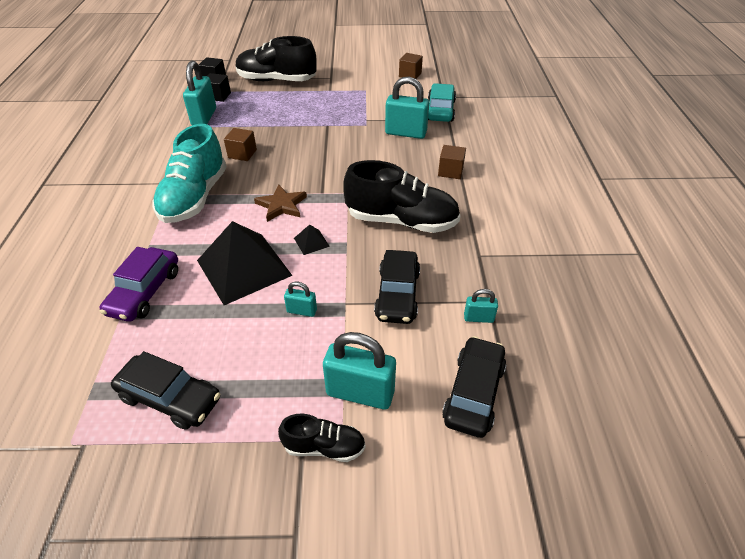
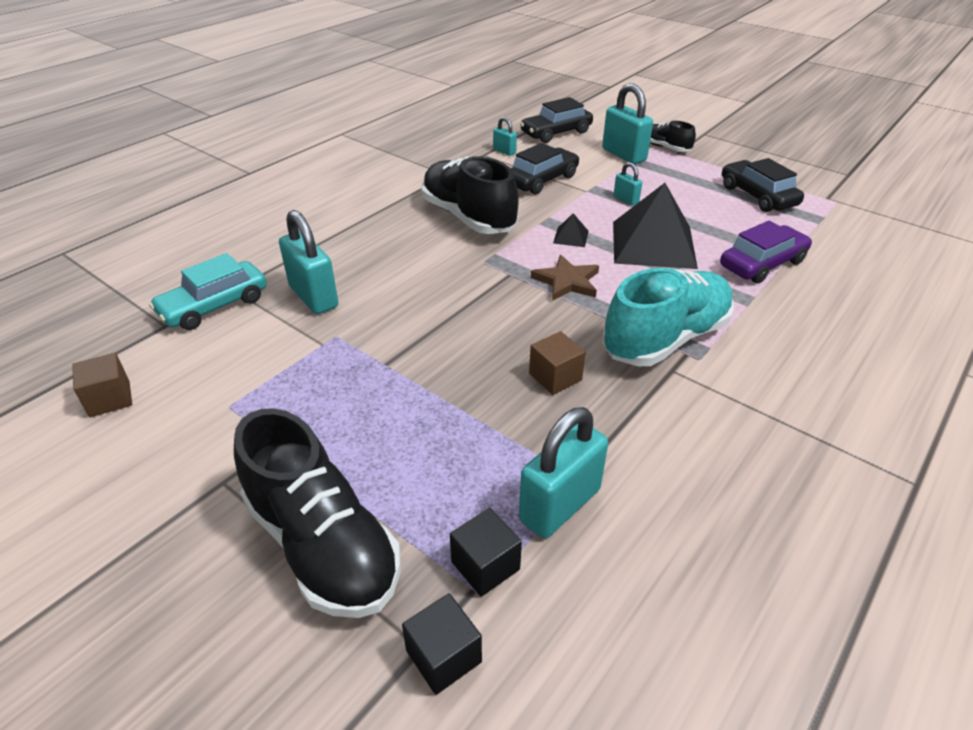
camera: 140 degrees left, 5 degrees down
(450, 171) = (351, 234): brown cube -> none

